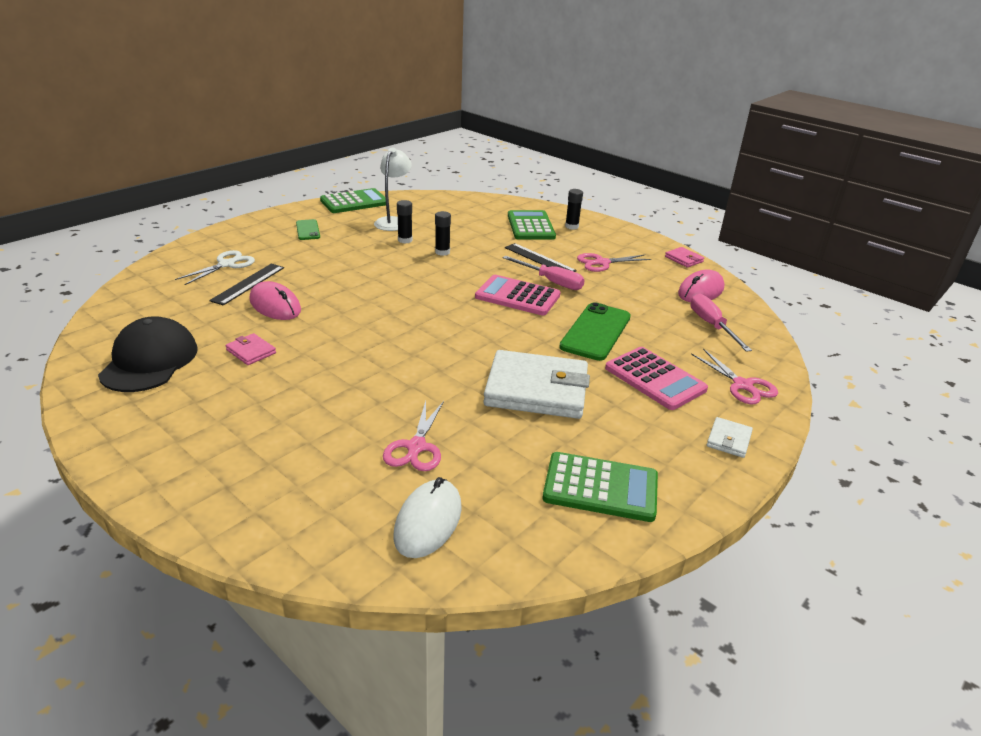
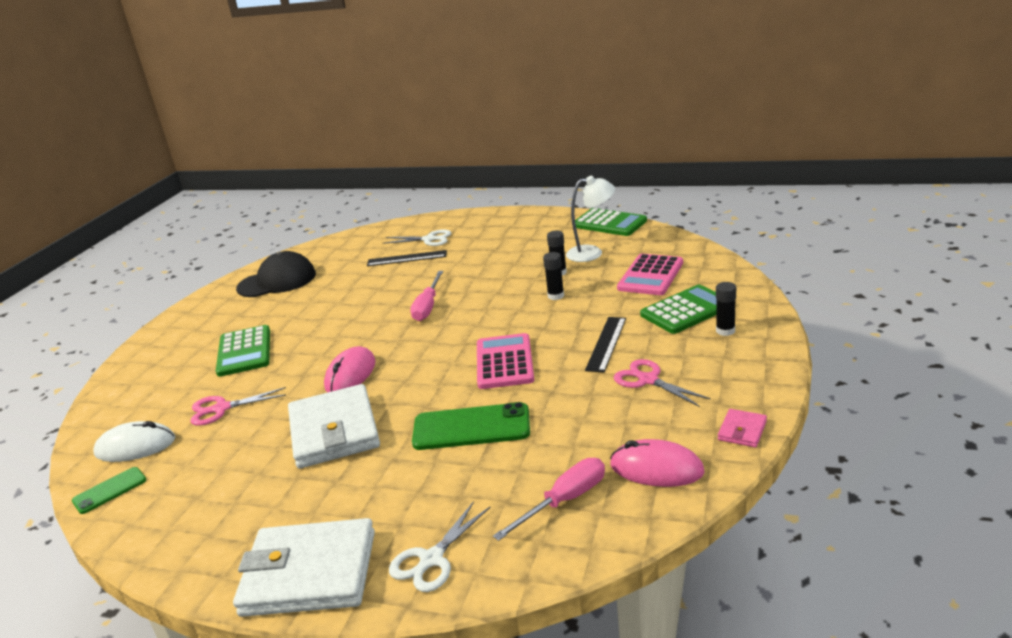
camera: 70 degrees right, 5 degrees down
(251, 351) = (311, 302): pink wallet -> none
(275, 305) = (383, 280): pink mouse -> pink mouse (350, 374)
(307, 230) = (524, 234): green phone -> green phone (109, 490)
(551, 282) = (559, 367): pink screwdriver -> pink screwdriver (428, 306)
(600, 487) = (199, 512): green calculator -> green calculator (244, 351)
(655, 379) = (401, 492): pink calculator -> pink calculator (650, 276)
(728, 440) = (309, 573): white wallet -> white wallet, size x2.32
(742, 385) = (431, 559): pink scissors -> white scissors

